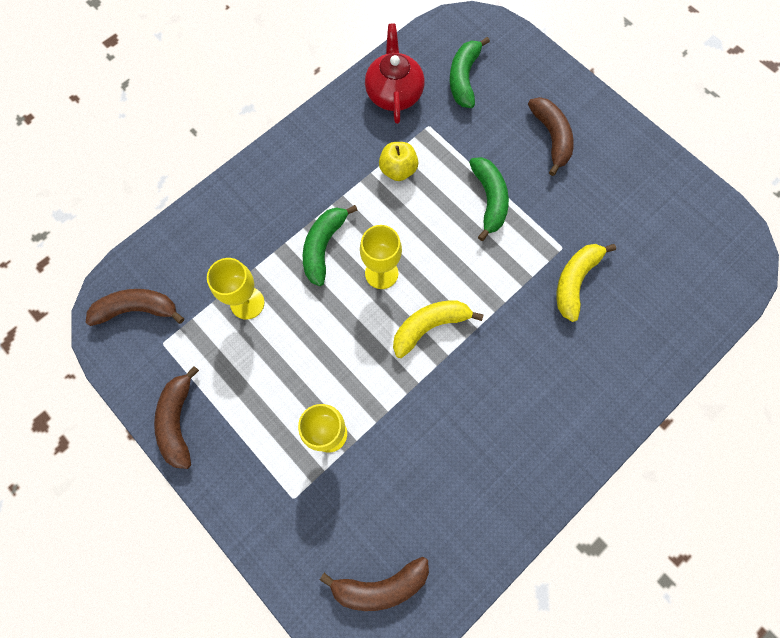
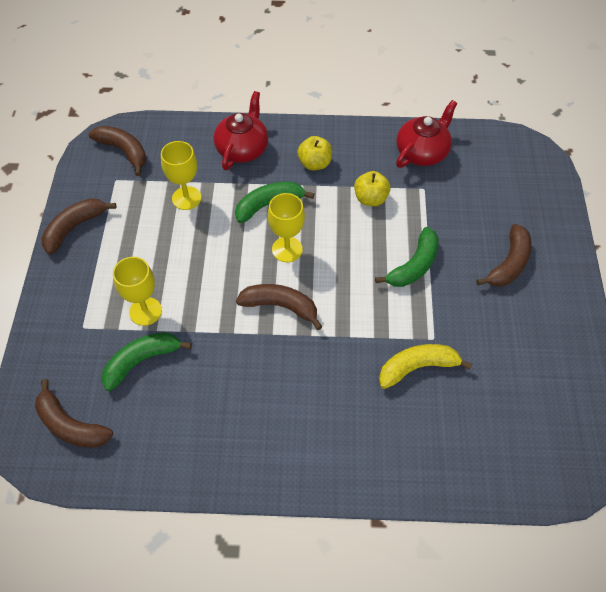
camera: 45 degrees right, 15 degrees down
(243, 214) = (242, 149): none -> red teapot
(320, 176) = (315, 163): none -> yellow apple
(429, 326) = (280, 306): yellow banana -> brown banana
(464, 78) = (484, 179): green banana -> green banana (141, 361)

